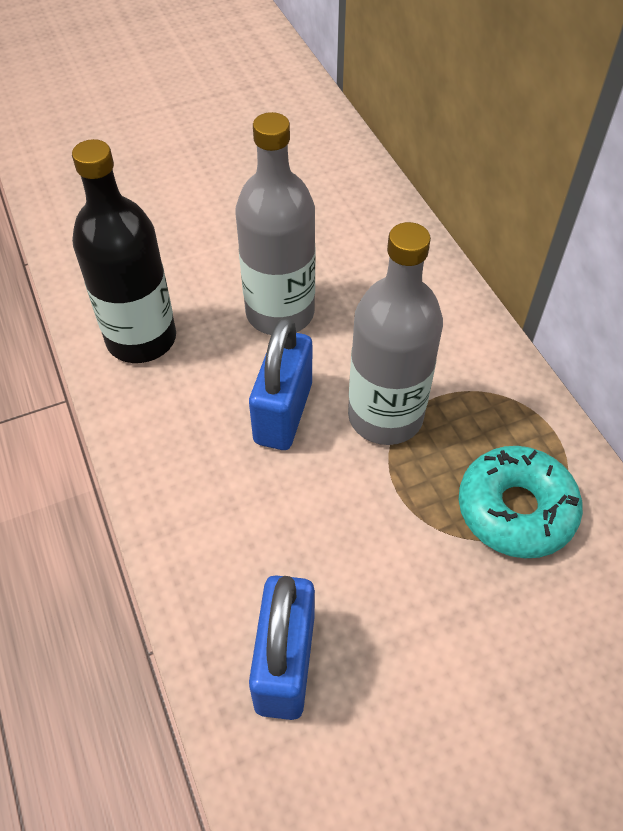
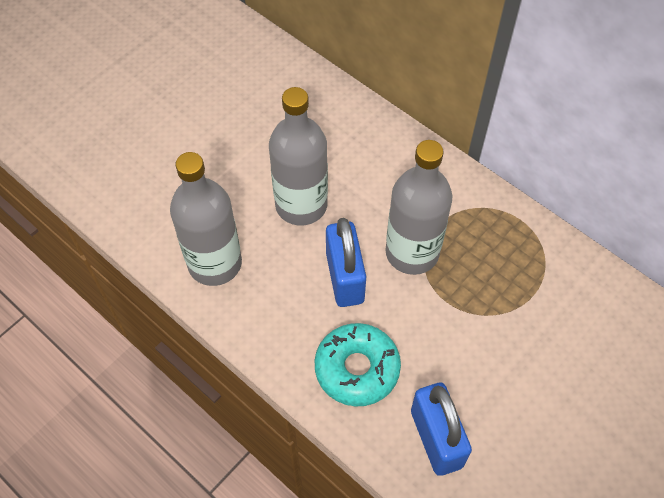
camera: 25 degrees left, 5 degrees up
(141, 339) = (215, 263): black bottle -> grey bottle
(515, 509) = (522, 282): turquoise donut -> turquoise donut (357, 369)

